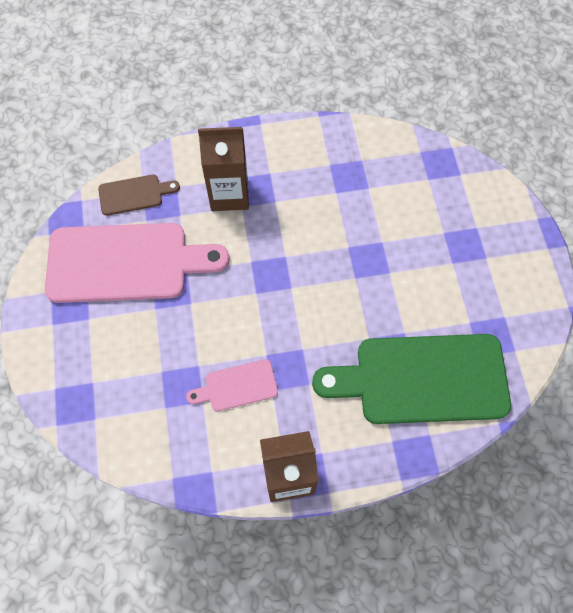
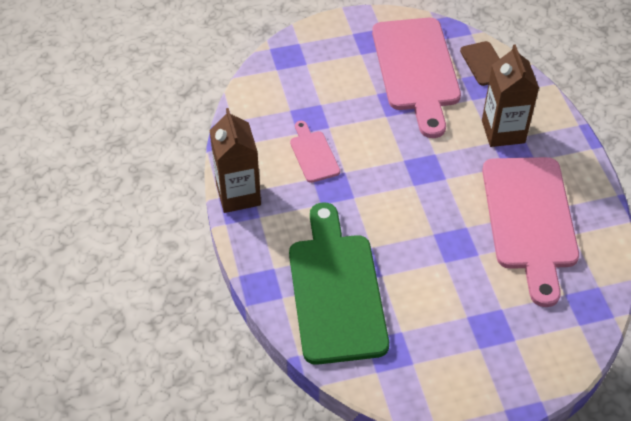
camera: 85 degrees right, 15 degrees down
(343, 191) = (529, 219): none -> pink cutting board

